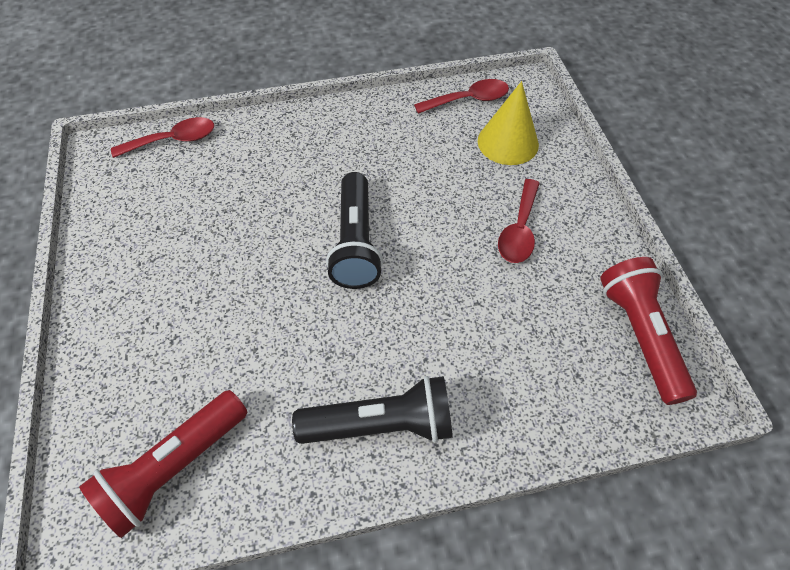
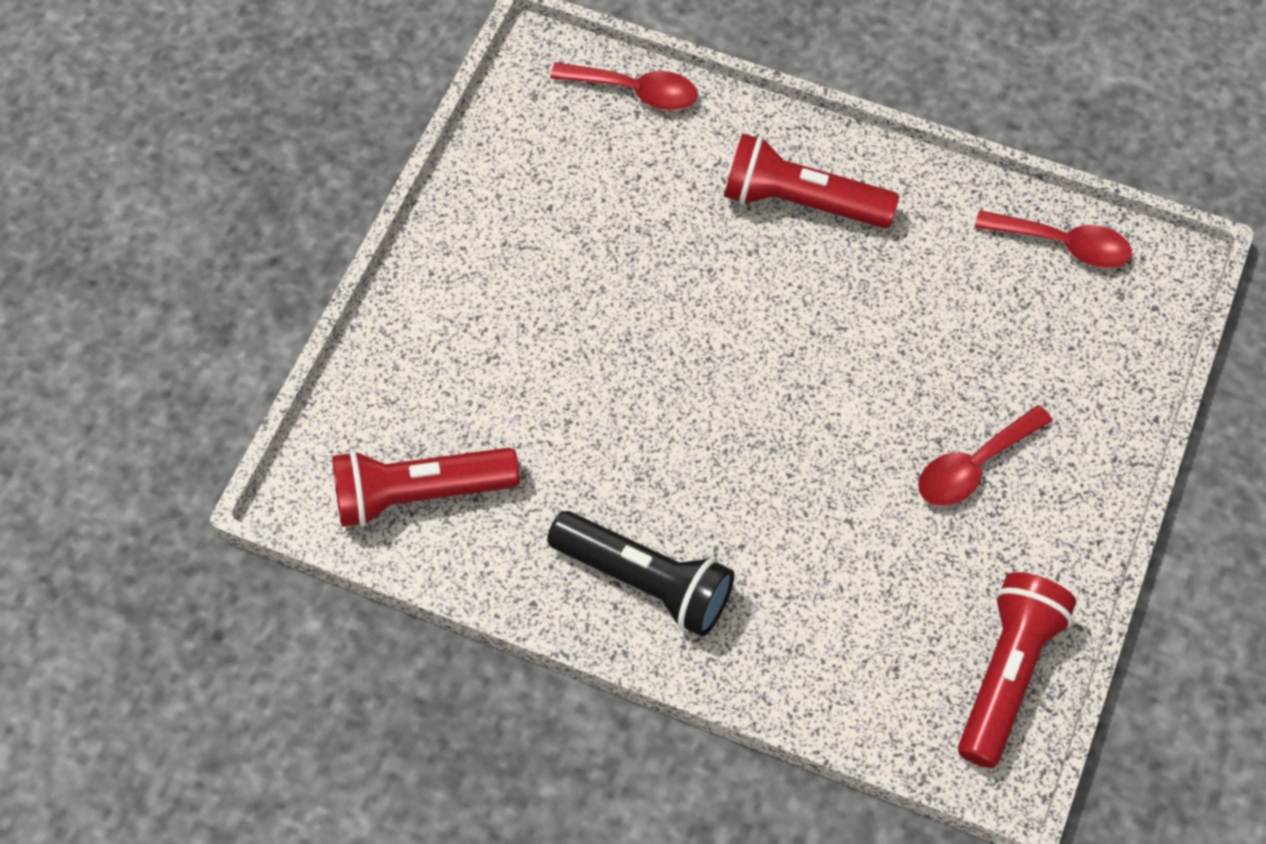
camera: 35 degrees right, 5 degrees up
(313, 148) = (801, 202): none -> red flashlight
(355, 243) = (762, 362): black flashlight -> none
(508, 142) = (1063, 339): yellow cone -> none

